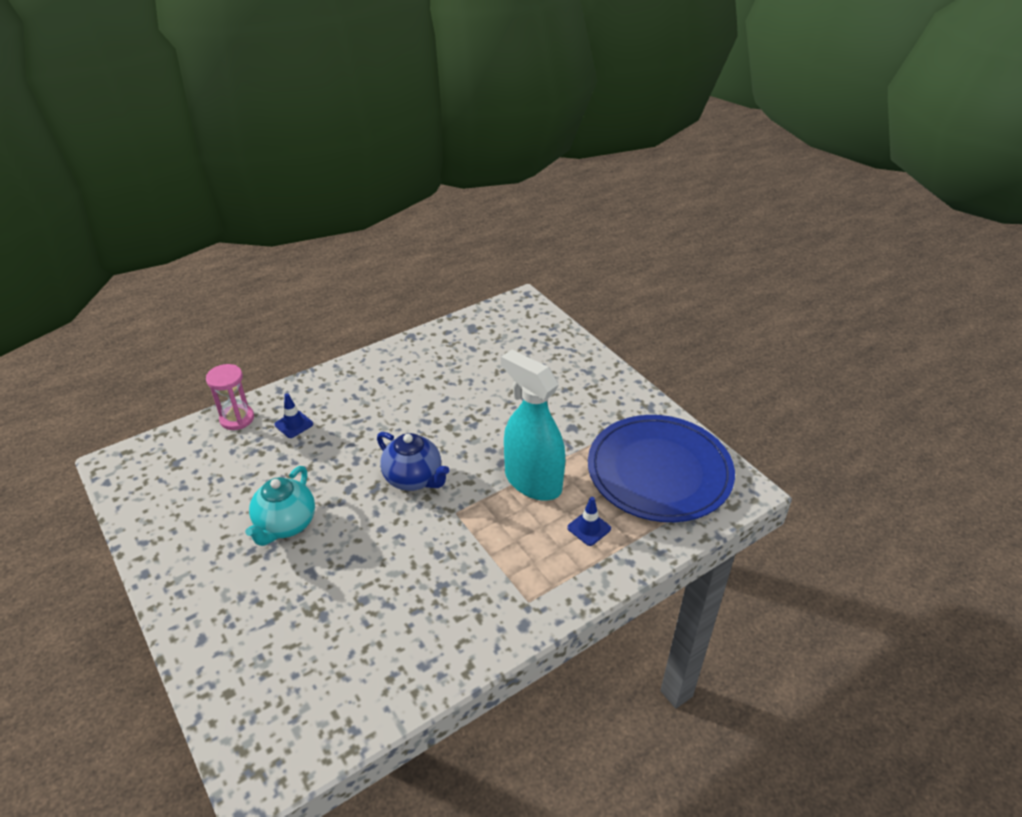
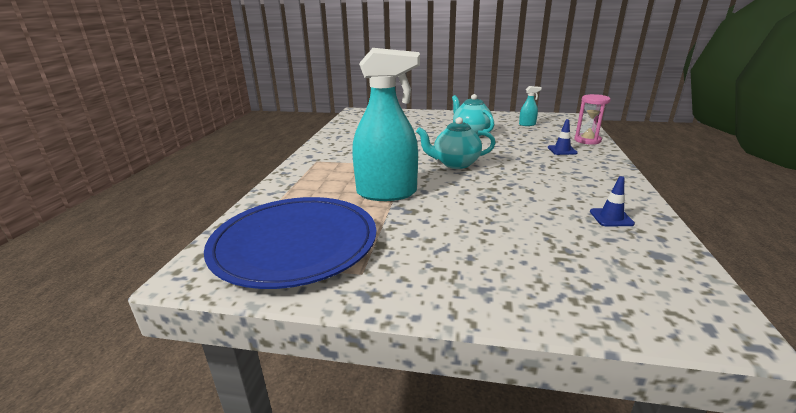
camera: 135 degrees right, 15 degrees down
(195, 491) = (527, 124): none -> turquoise spray bottle
(414, 479) = (455, 164): blue teapot -> turquoise teapot
(589, 528) = (316, 192): blue traffic cone -> blue traffic cone (611, 218)

